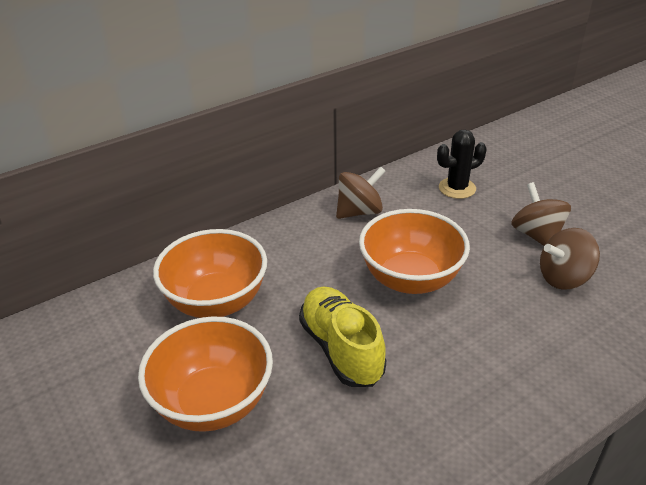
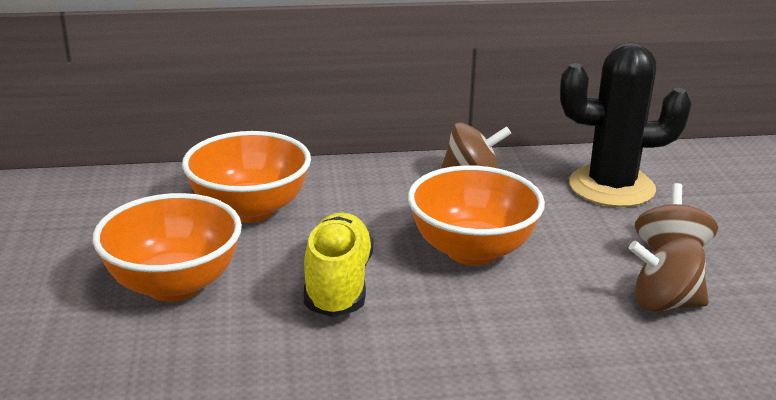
camera: 25 degrees right, 10 degrees down
(457, 188) = (611, 187): black cactus -> black cactus, size x1.74

